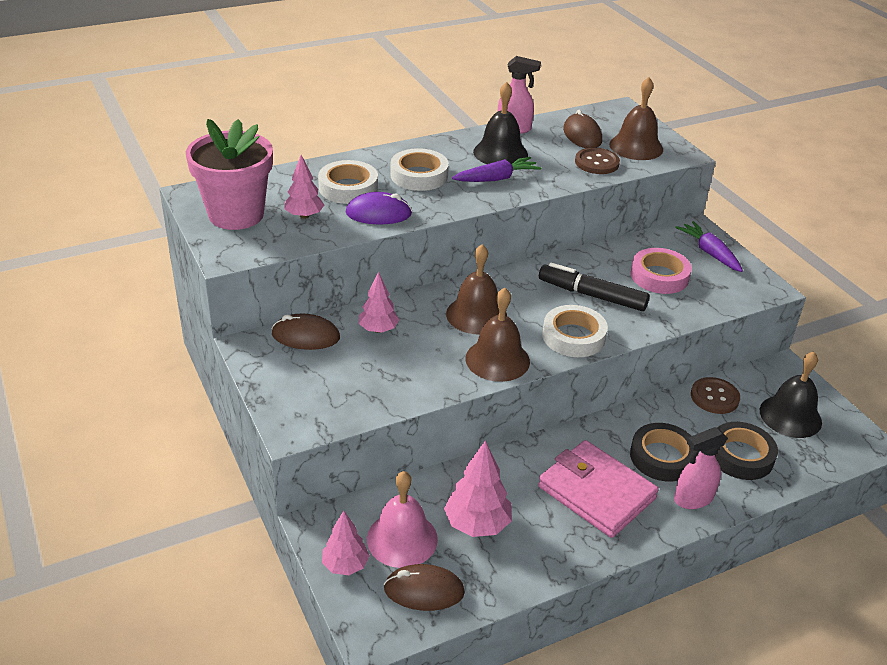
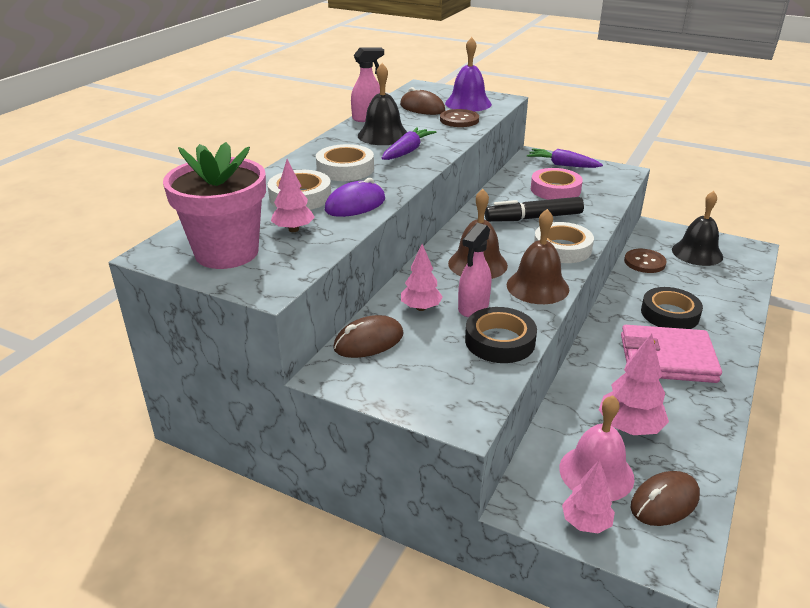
camera: 35 degrees left, 5 degrees down
(636, 146) = (468, 103): brown bell -> purple bell
(693, 499) = (721, 330): pink spray bottle -> pink spray bottle (473, 307)
(740, 456) = (707, 289): black tape -> black tape (500, 341)

